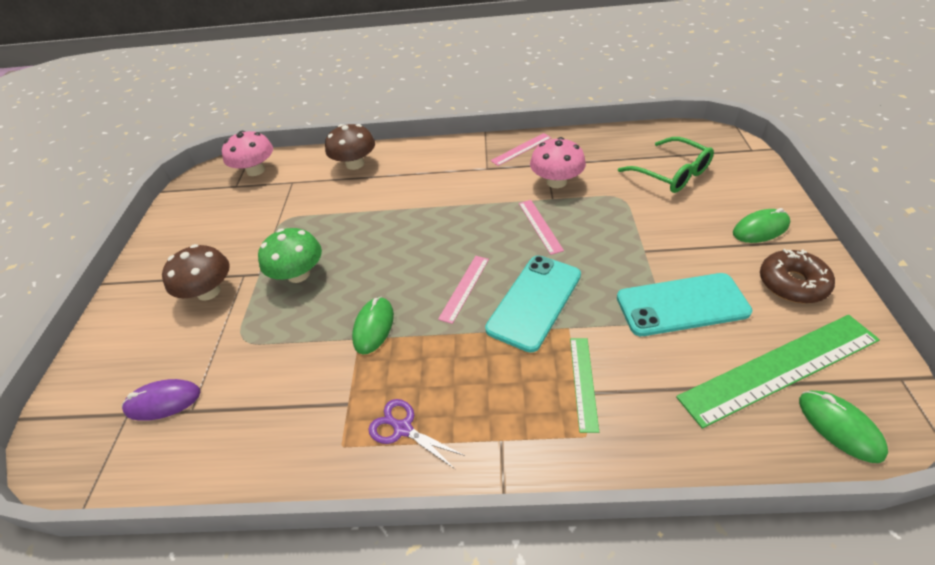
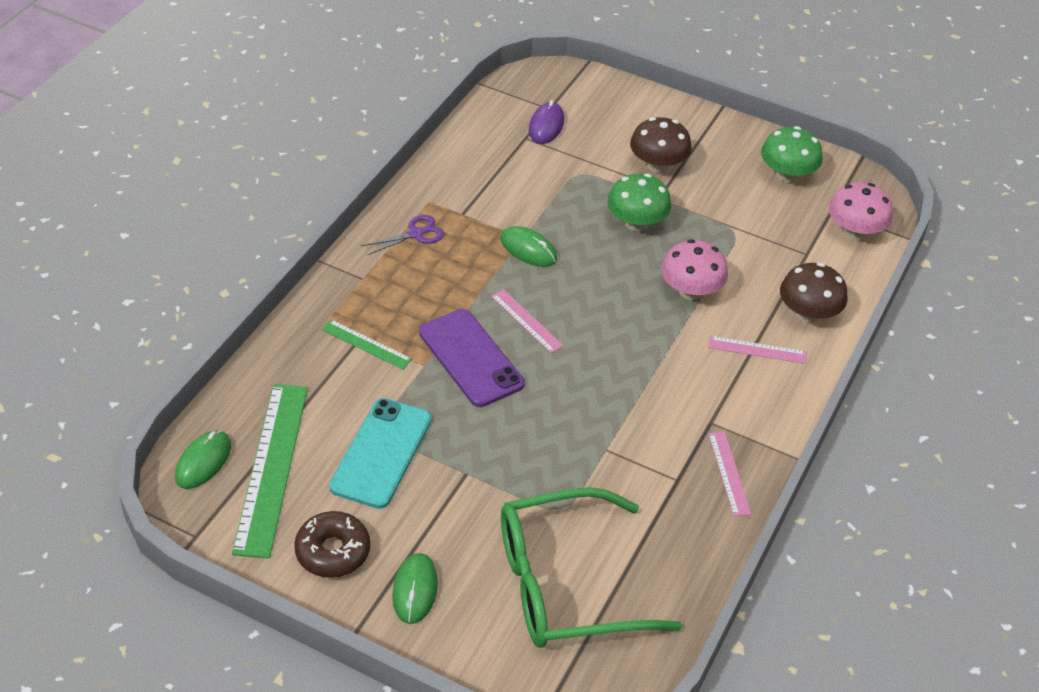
camera: 110 degrees right, 0 degrees up
(198, 217) = (787, 174): none -> green mushroom
(534, 302) = (470, 358): turquoise phone -> purple phone
(540, 226) = (568, 414): pink ruler -> pink ruler (757, 350)
(556, 182) = (634, 469): pink mushroom -> pink mushroom (691, 290)
(671, 174) = (566, 584): green glasses -> green glasses, size x1.60
(839, 427) = (203, 462): green mouse -> green mouse turned 60 degrees counterclockwise

